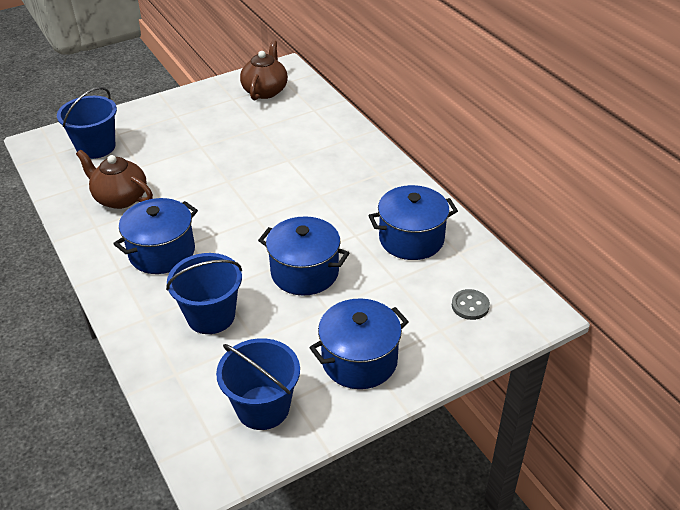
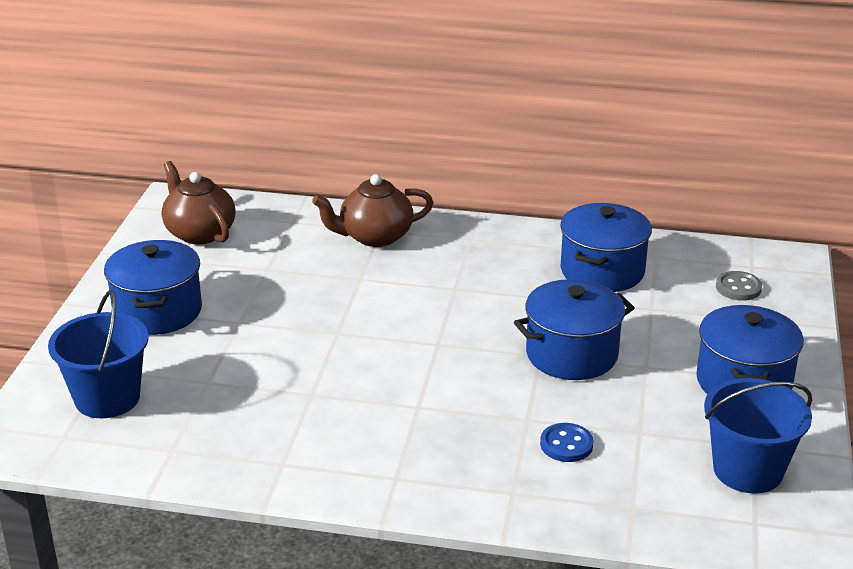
camera: 50 degrees left, 10 degrees down
(120, 198) = (252, 422): brown teapot -> brown teapot (375, 237)
(162, 252) = (407, 433): blue pot -> blue pot (158, 311)
(211, 316) = (566, 444): blue bucket -> blue button

